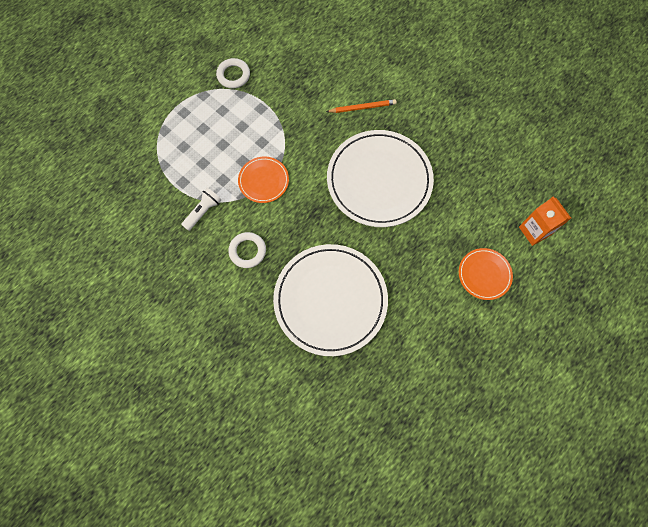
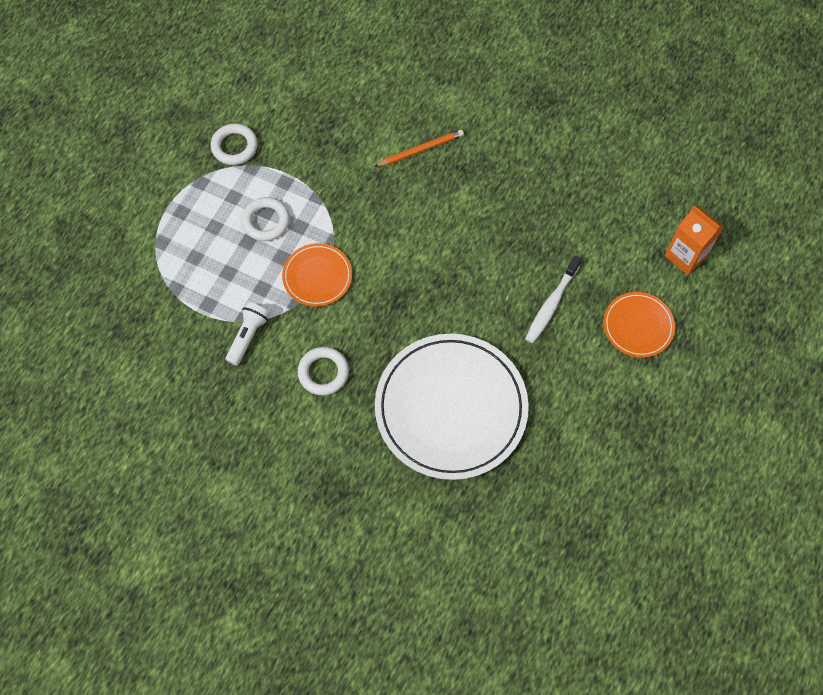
camera: 15 degrees left, 5 degrees down
(239, 133) = (266, 221): none -> white ring
(379, 180) = (470, 239): white plate -> none
(425, 242) = (551, 304): none -> white toothbrush

